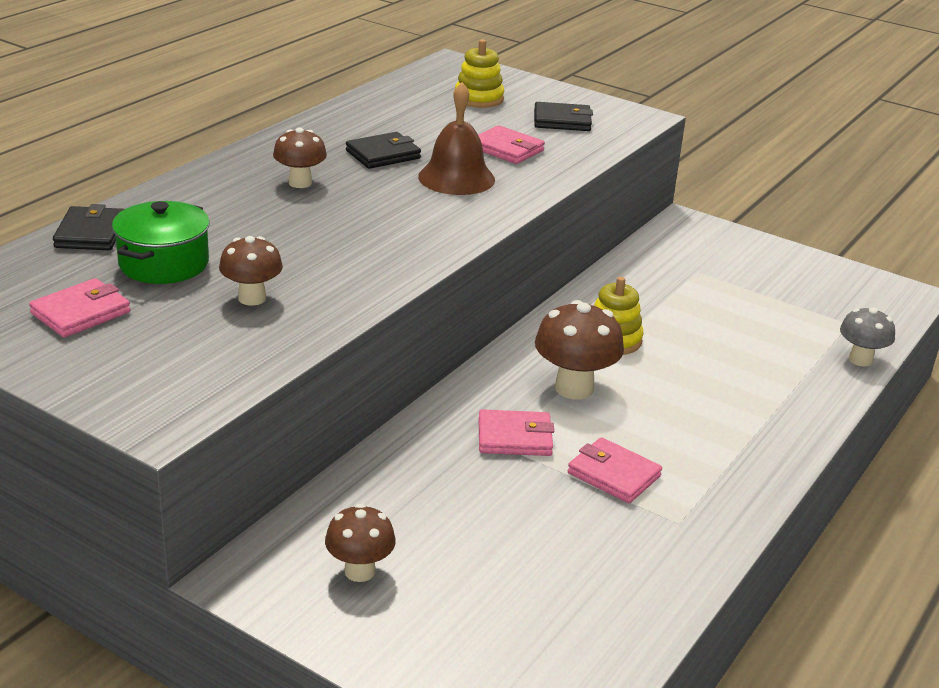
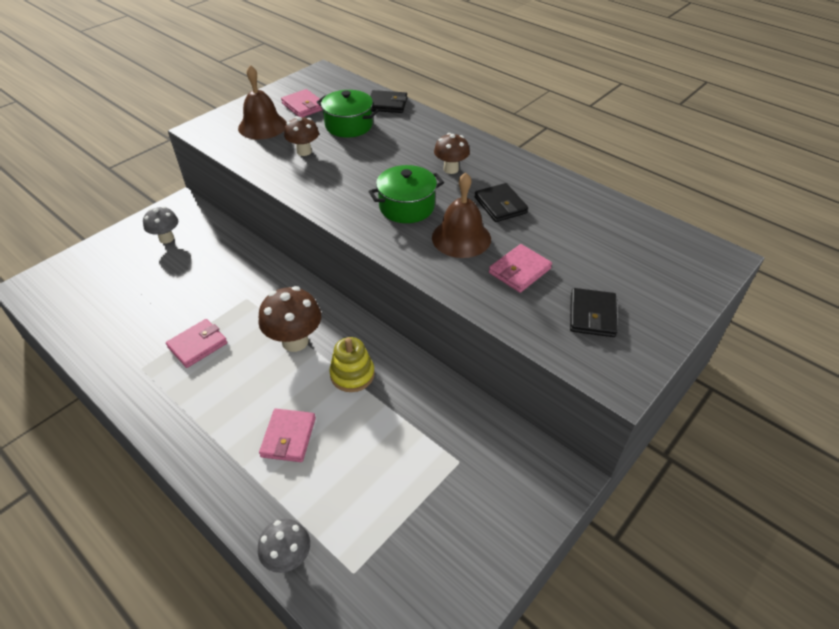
camera: 100 degrees right, 15 degrees up
(156, 349) = (262, 126): none -> brown bell
(359, 571) = (166, 238): brown mushroom -> grey mushroom
(398, 211) = (406, 207): none -> green pot
(479, 98) = (632, 266): yellow stacking toy -> none
(514, 437) = (251, 305): pink wallet -> pink wallet (288, 437)

